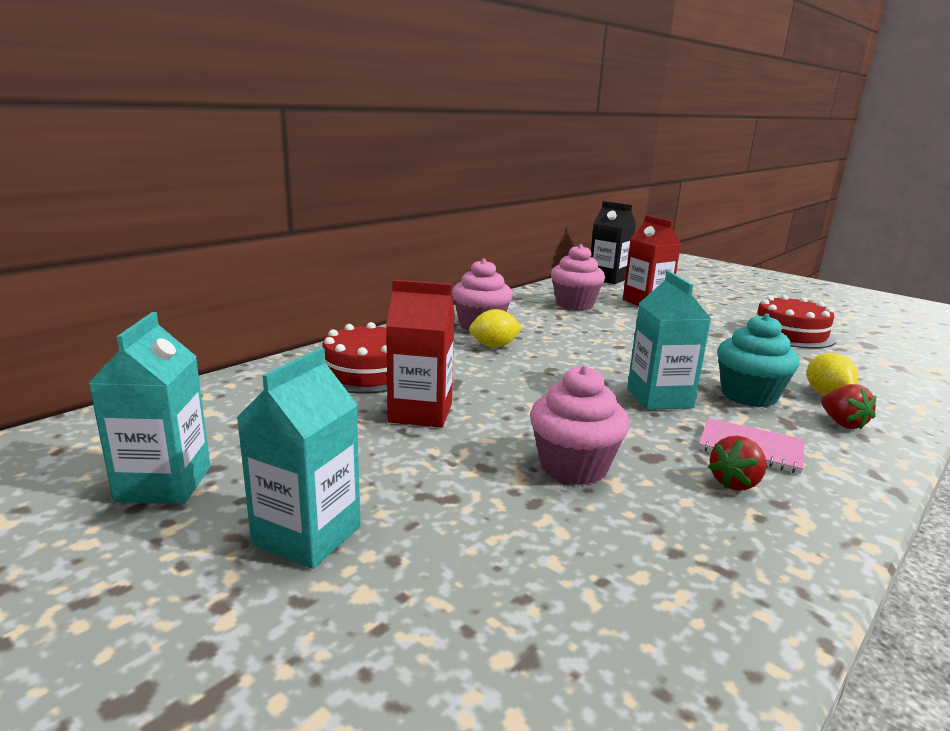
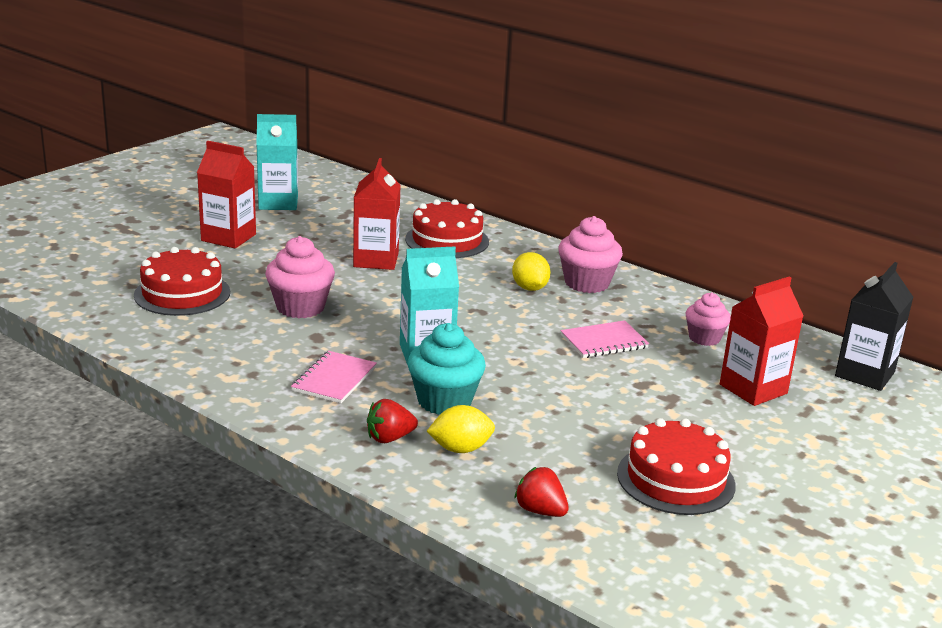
camera: 85 degrees right, 5 degrees up
(307, 535) = (228, 237): turquoise carton -> red carton
(554, 581) = (182, 293): none -> red cake
(574, 304) = (704, 338): pink cupcake -> pink cupcake, size x0.65
(595, 331) = (604, 342): none -> pink notebook
(735, 483) = (279, 362): red strawberry -> red strawberry (540, 511)

